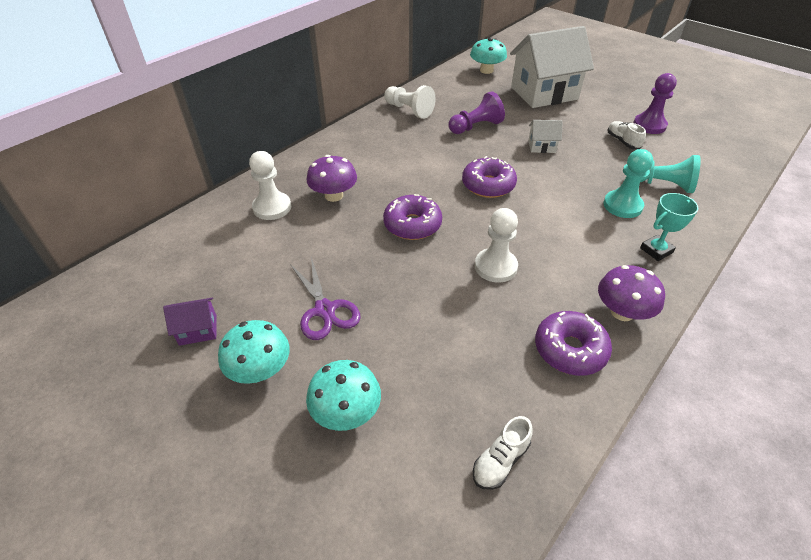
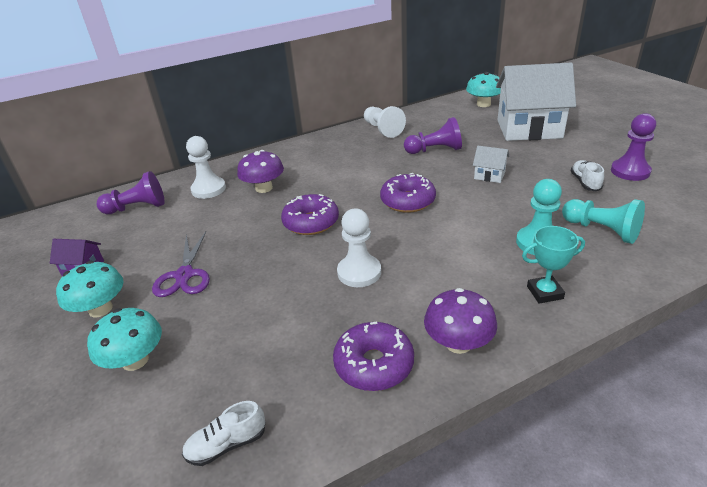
camera: 25 degrees right, 10 degrees down
(203, 245) = (137, 208): none -> purple pawn

